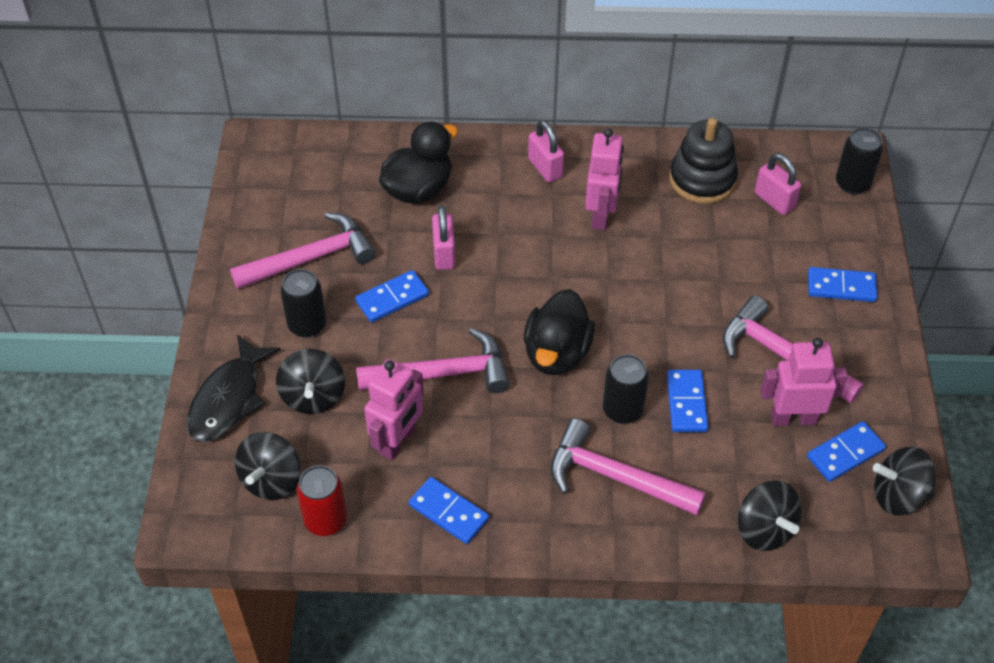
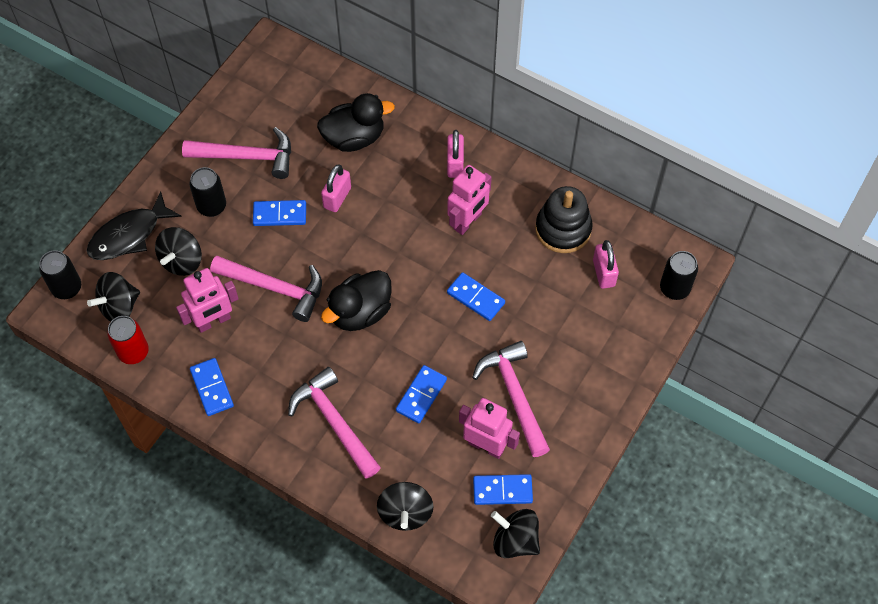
camera: 30 degrees right, 10 degrees up
(622, 410) = (374, 377): black can -> black can (67, 288)
(841, 287) = (599, 366): blue domino -> blue domino (476, 298)

